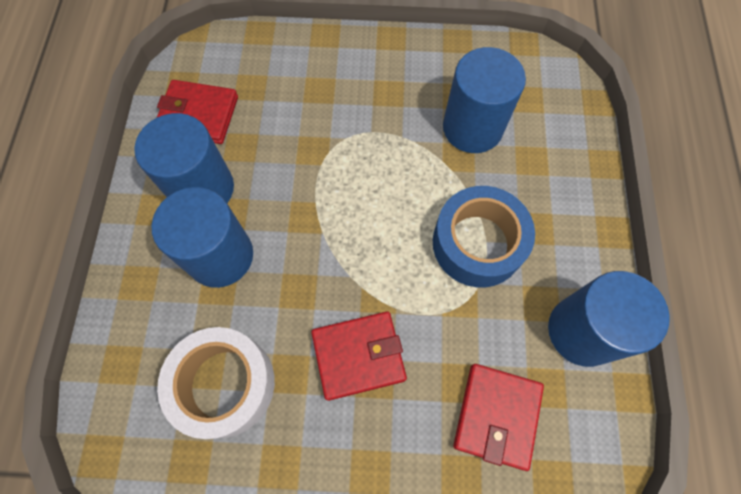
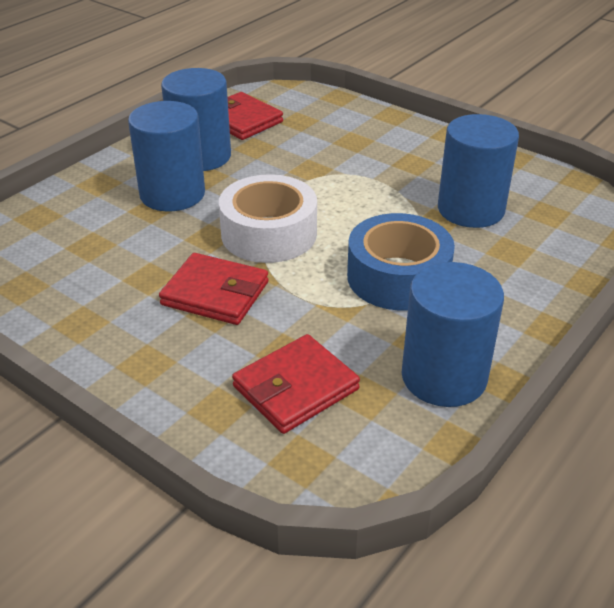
camera: 35 degrees right, 30 degrees down
(224, 384) = (94, 260): white tape -> white tape (269, 234)

